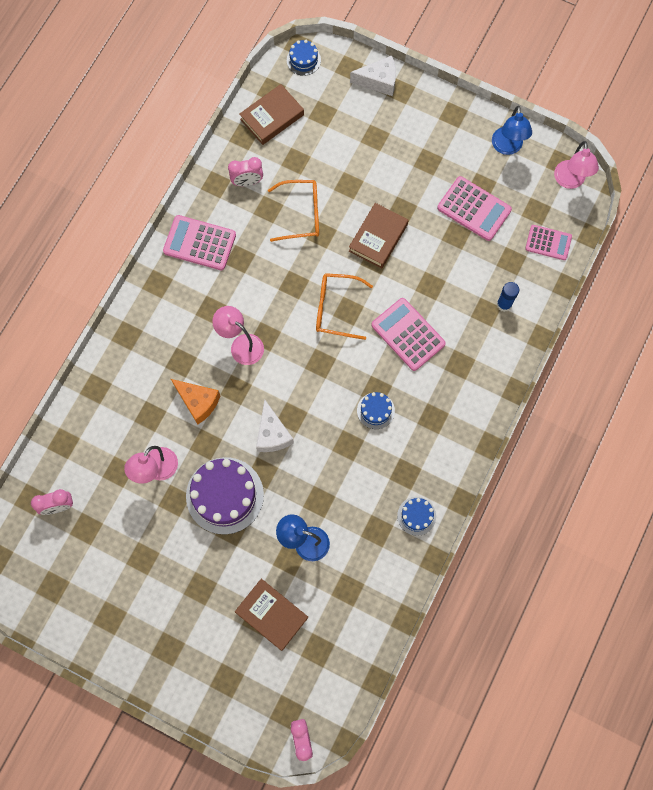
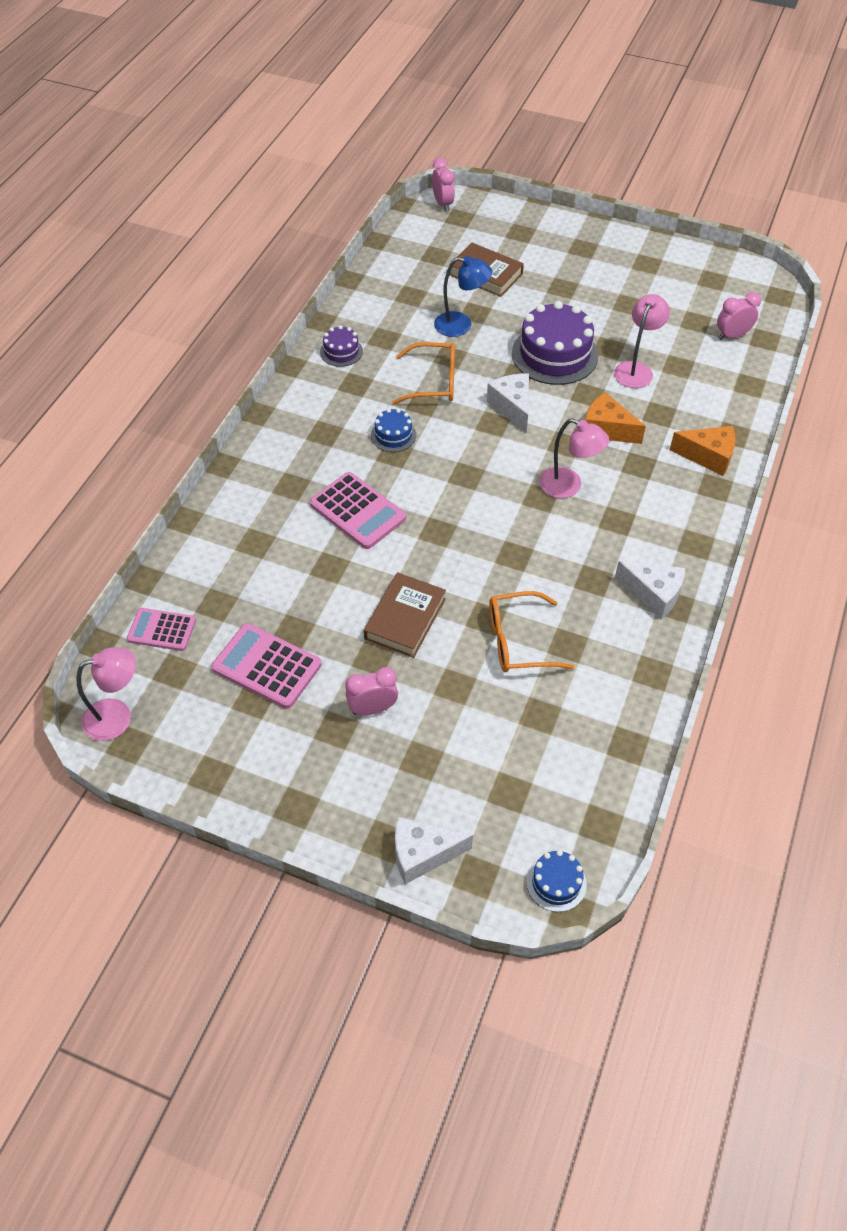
camera: 175 degrees right, 20 degrees down
(123, 366) = (708, 456): none -> orange cheese
(199, 243) = (653, 594): pink calculator -> white cheese
(247, 182) = (606, 679): pink clock -> pink clock (373, 708)
(272, 117) = (590, 779): brown book -> none
(336, 309) = (453, 532): orange glasses -> orange glasses (433, 382)
(416, 516) = (341, 351): blue cake -> purple cake
(504, 304) = (230, 552): blue glue stick -> none
(507, 147) = (210, 760): blue lamp -> none
(570, 181) = (117, 716): pink lamp -> pink lamp turned 75 degrees clockwise

